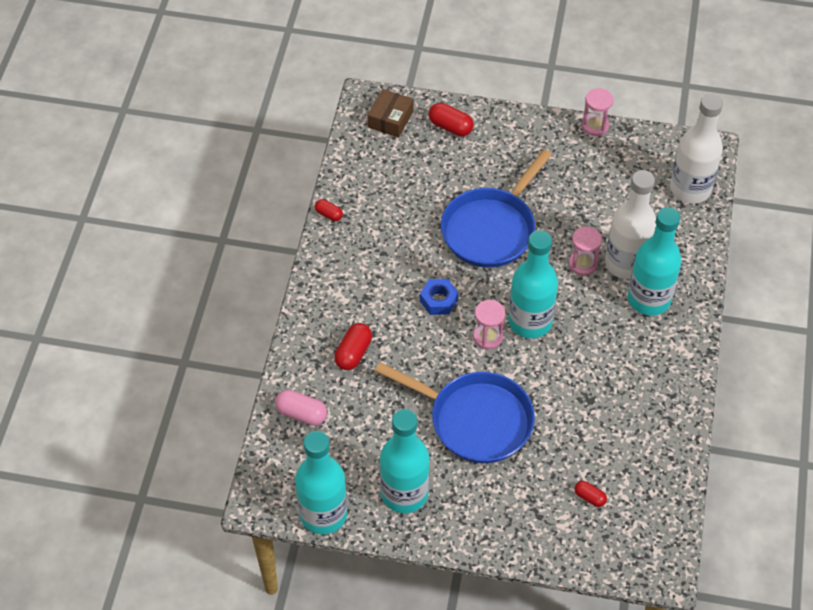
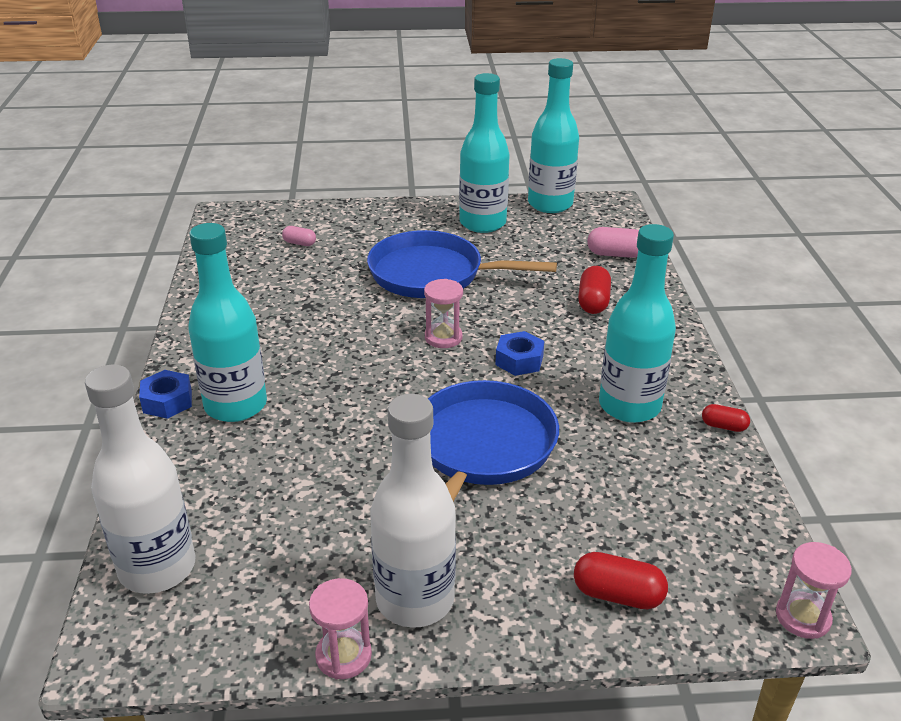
camera: 165 degrees right, 20 degrees down
(390, 119) = (731, 586): brown box -> none
(530, 321) = (395, 359): turquoise bottle -> turquoise bottle (629, 406)
(583, 264) = (335, 430): pink hourglass -> pink hourglass (803, 617)
(589, 497) = (299, 243): red capsule -> pink capsule
(626, 263) = (270, 441): white bottle -> white bottle (415, 600)
(697, 313) = (167, 401): none -> blue nut

